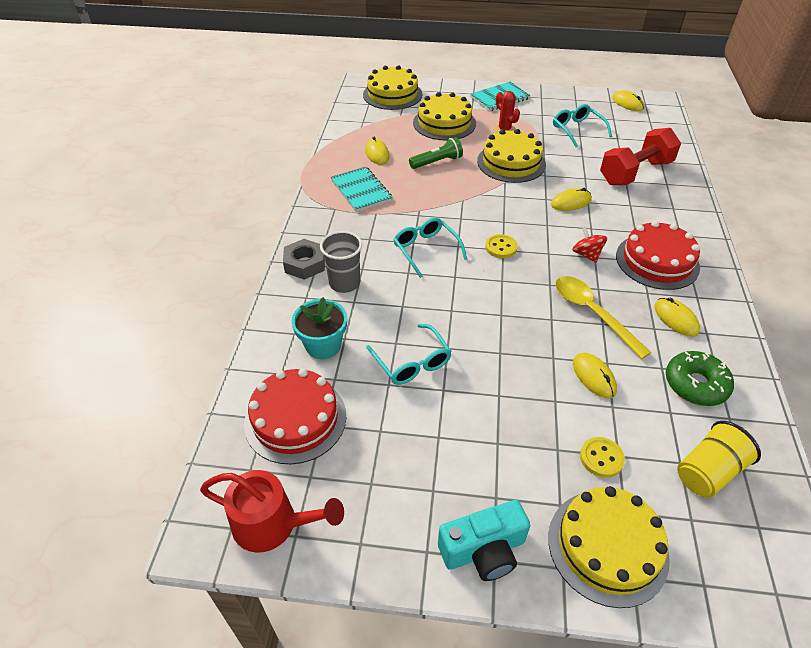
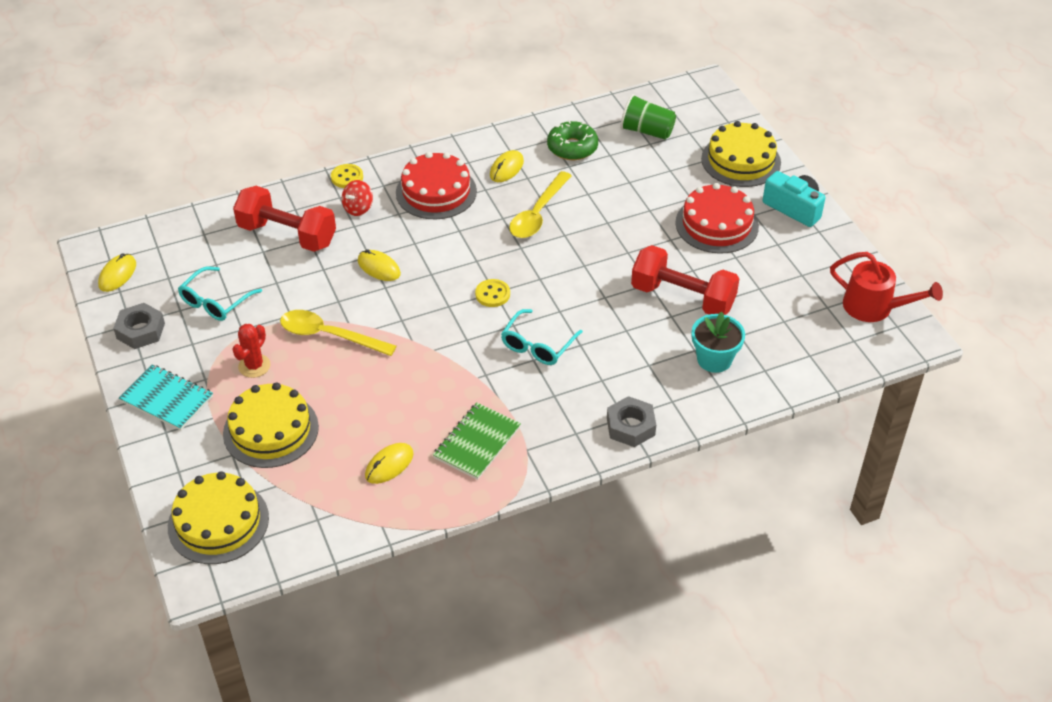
camera: 120 degrees left, 0 degrees up
(273, 524) = (874, 307): red watering can -> red watering can turned 135 degrees clockwise
(295, 419) = (794, 338): red cake -> red cake (716, 224)
(344, 283) = (631, 383): grey cup -> none
(361, 191) = (477, 442): turquoise notebook -> green notebook
(412, 362) = (682, 298): turquoise glasses -> red dumbbell
(437, 162) = (371, 400): green flashlight -> none
(511, 162) = (329, 335): yellow cake -> yellow spoon
(566, 101) = (140, 331): none -> grey nut
(586, 254) = (459, 236): red spinning top -> red spinning top (358, 208)
(594, 377) = (608, 197): yellow mouse -> none
(601, 458) = (679, 177): yellow button -> yellow button (347, 177)
(708, 472) = (647, 131): yellow cup -> green cup

